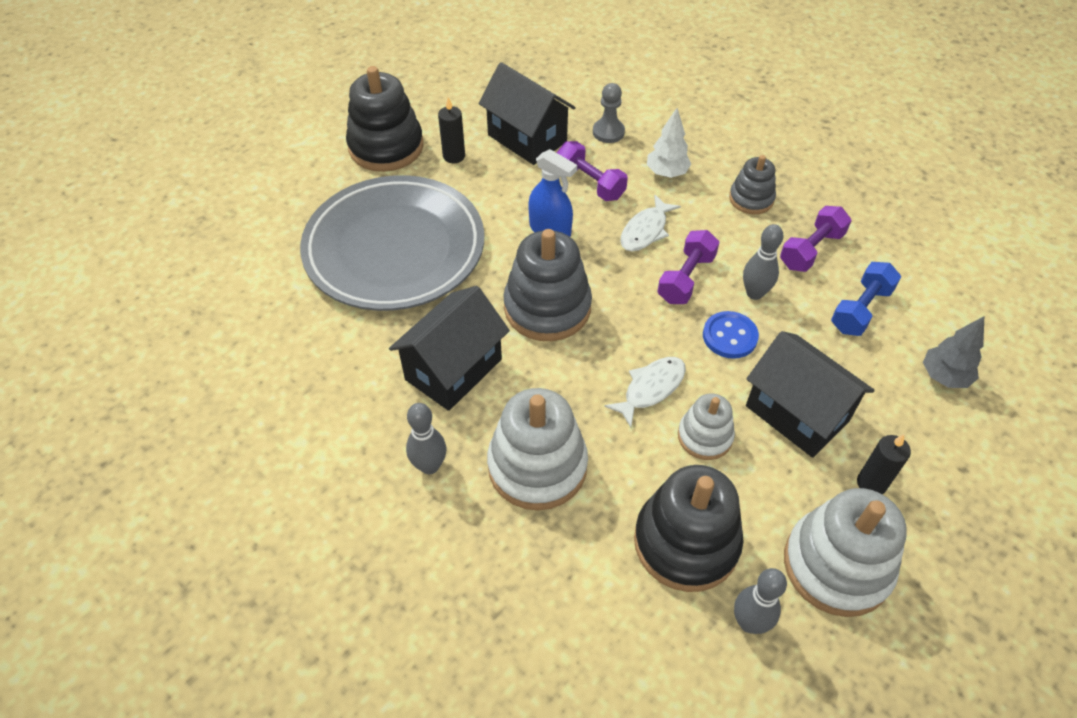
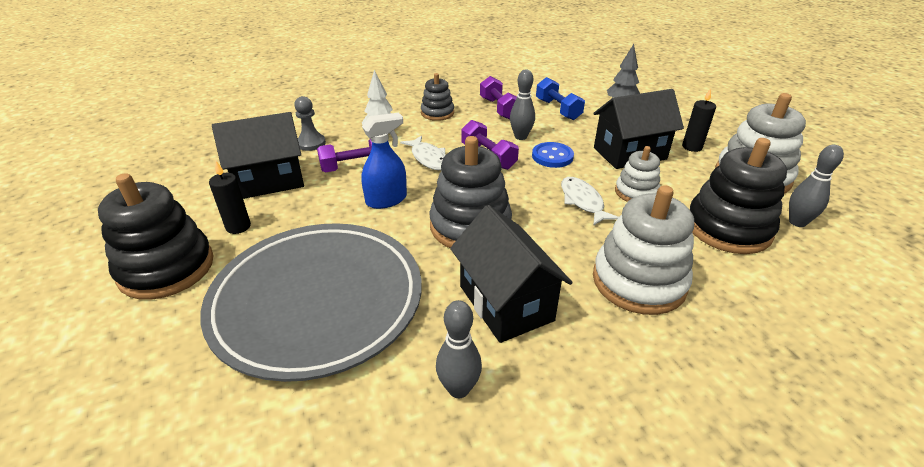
camera: 65 degrees left, 15 degrees down
(429, 466) = (617, 354): grey bowling pin -> grey bowling pin (458, 389)

